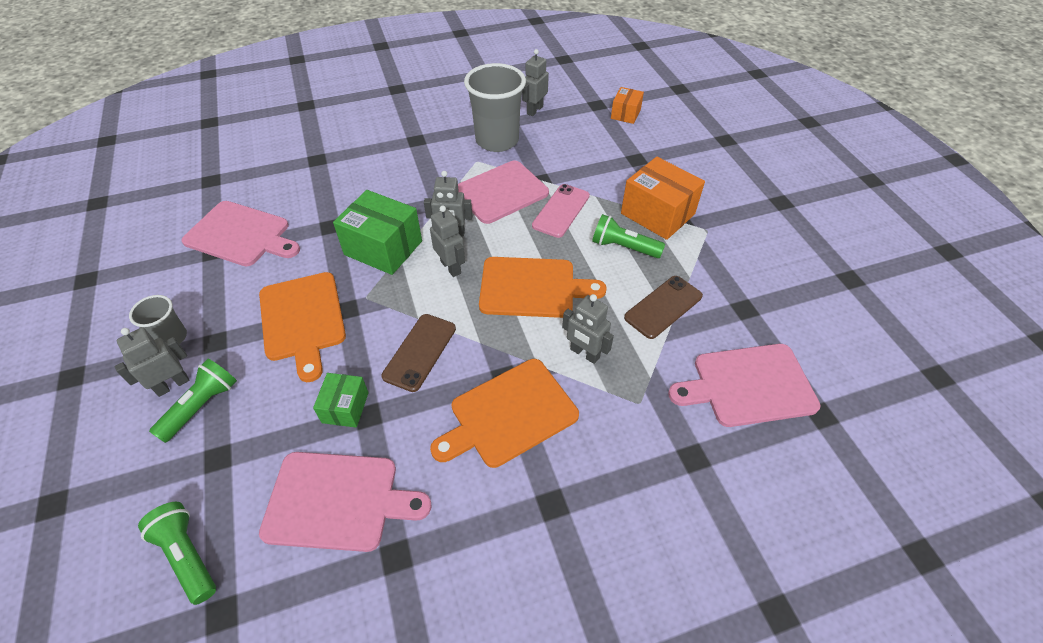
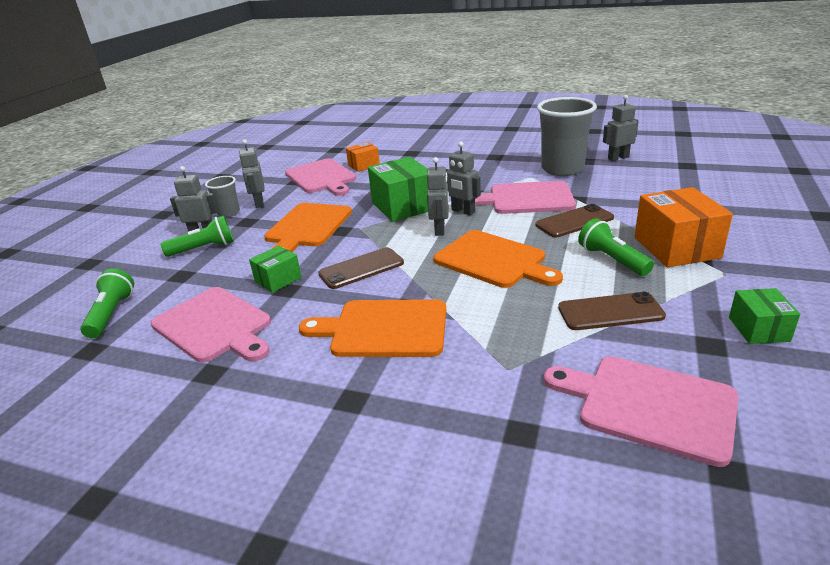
camera: 40 degrees right, 20 degrees down
(561, 211) = (574, 221): pink phone -> brown phone
(584, 353) = (493, 316): grey robot -> grey robot (259, 203)
(625, 114) = (713, 176): orange box -> orange box (363, 165)
(760, 279) = (758, 329): none -> green box

